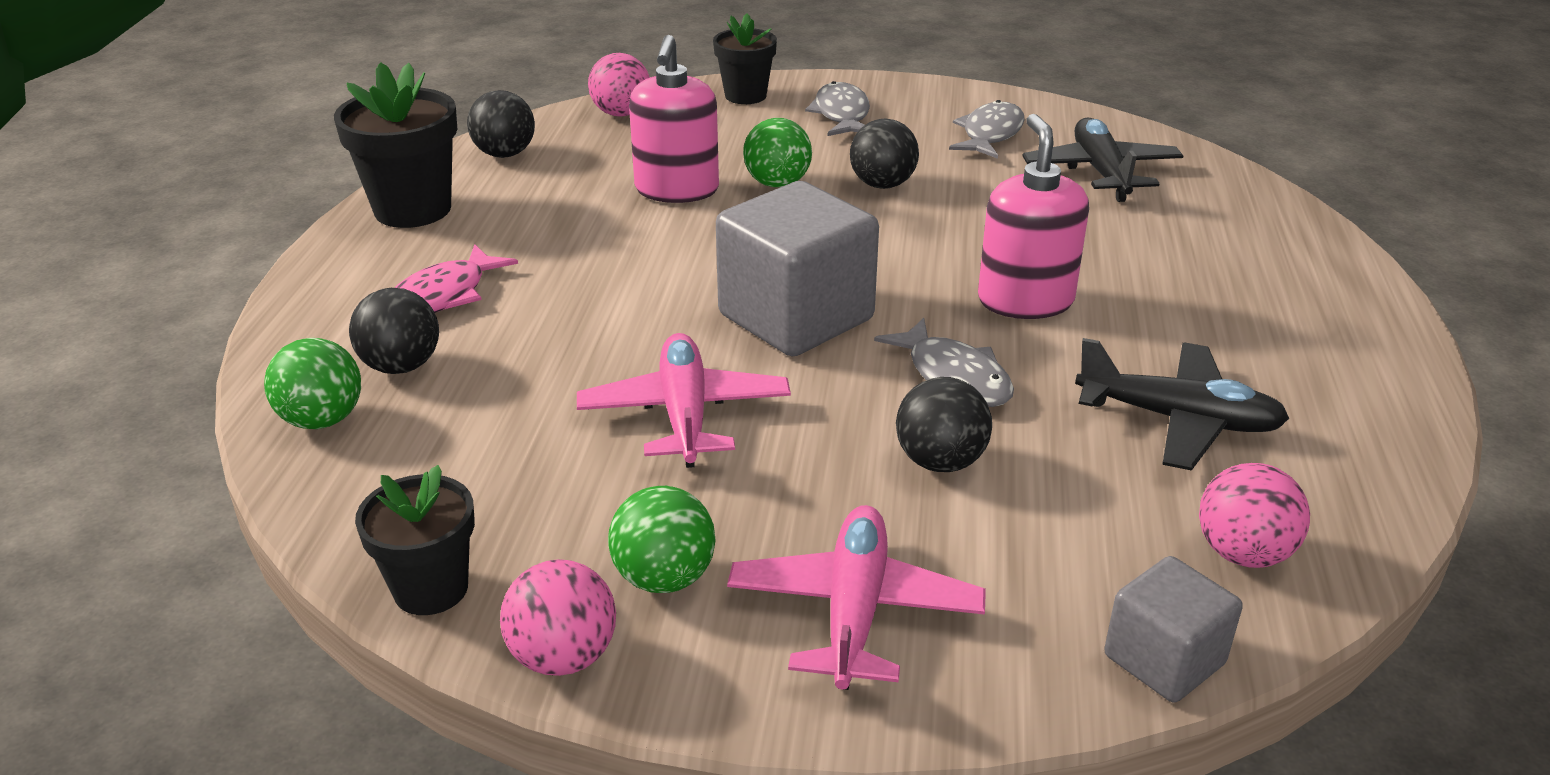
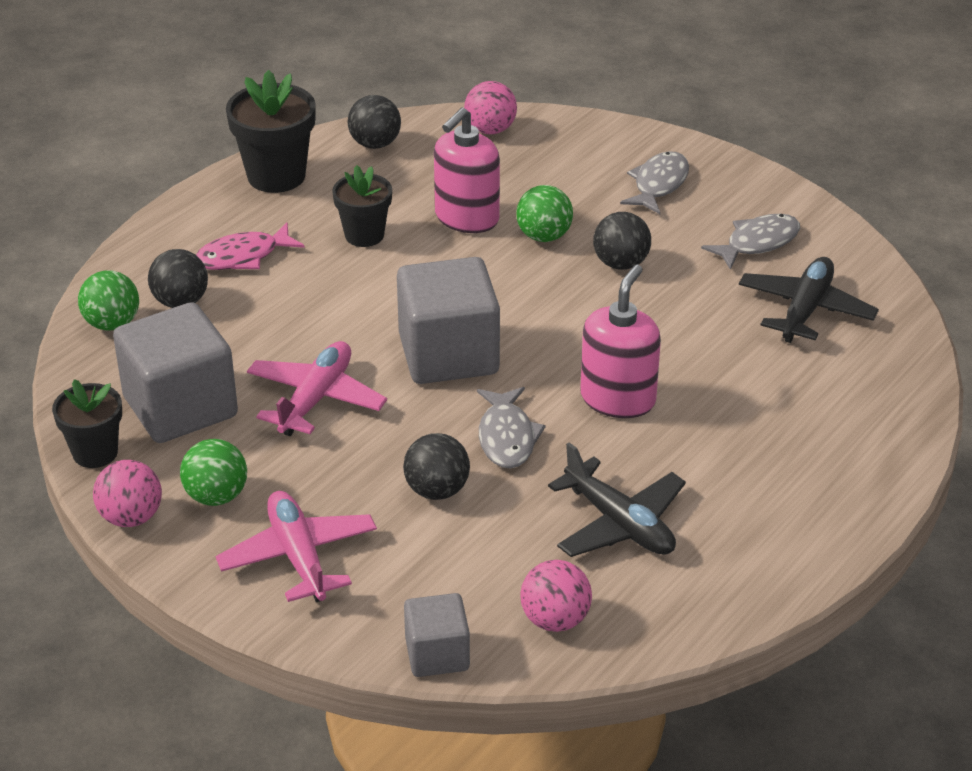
camera: 30 degrees right, 5 degrees up
(509, 485) = (180, 407): none -> grey cube
(745, 96) = (601, 141): black flower pot -> black flower pot (364, 235)
(854, 611) = (298, 556): pink plane -> pink plane turned 60 degrees counterclockwise

